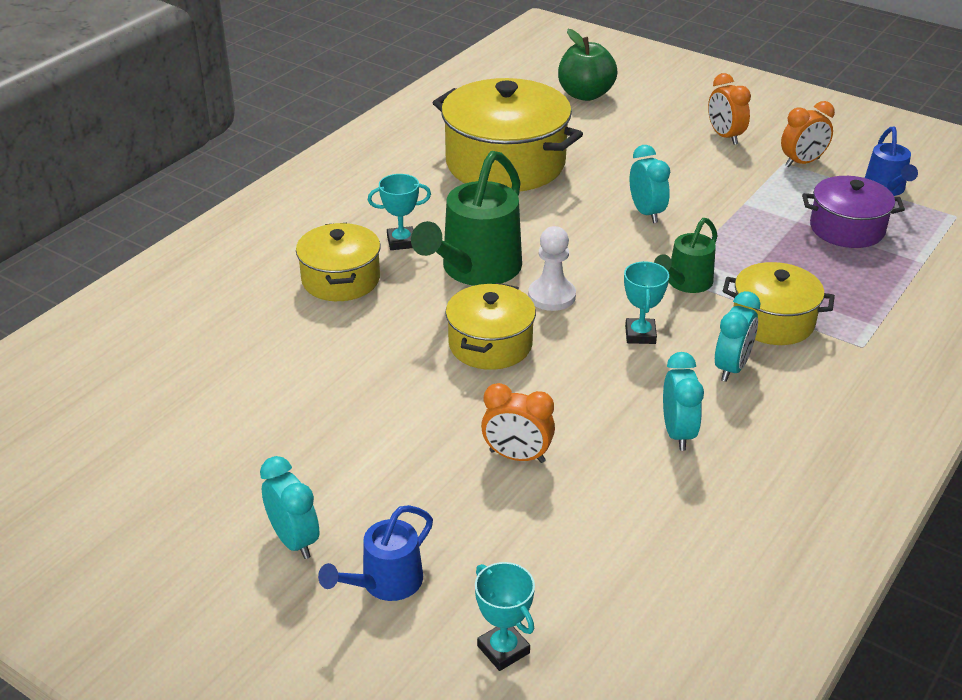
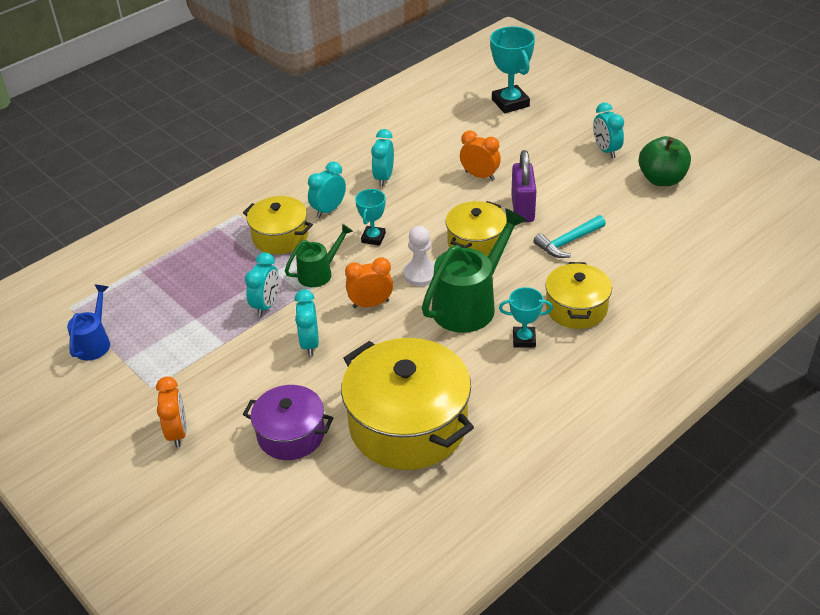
camera: 165 degrees left, 5 degrees up
(356, 360) = (568, 242): none -> turquoise hammer
(385, 583) = (561, 129): blue watering can -> none
(432, 404) = (522, 209): none -> purple padlock
(503, 649) = (510, 103): turquoise trophy -> turquoise trophy, size x1.67
(585, 94) = (279, 531): green apple -> green apple (662, 179)
(725, 242) = (266, 305): none -> turquoise clock
(802, 163) = (135, 384): orange clock -> orange clock (371, 304)
(847, 228) = (164, 306): purple pot -> purple pot (291, 434)

